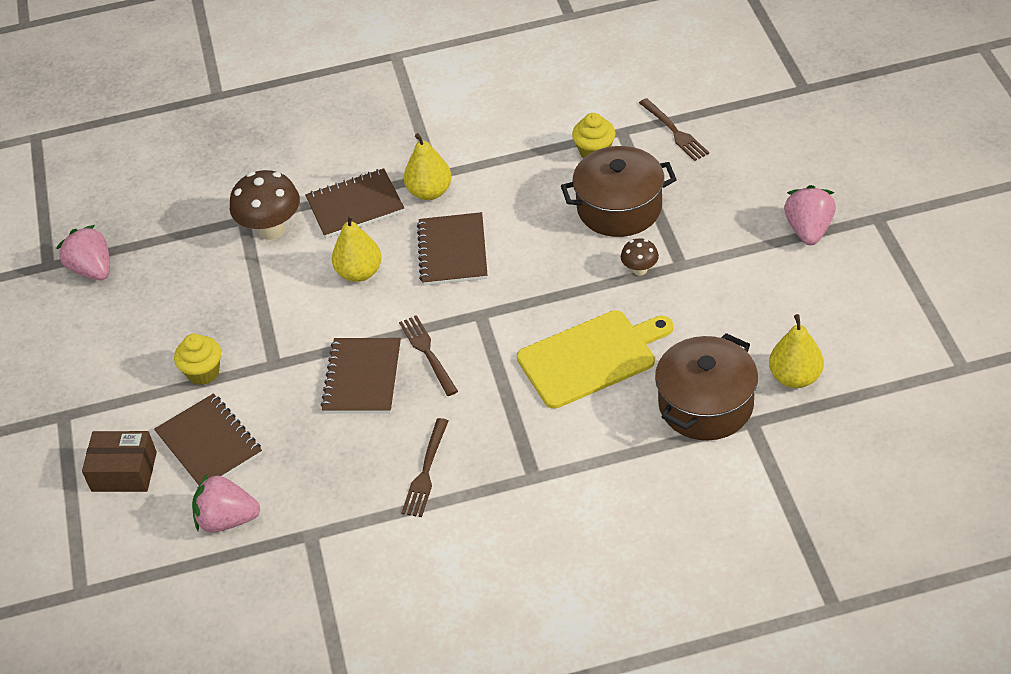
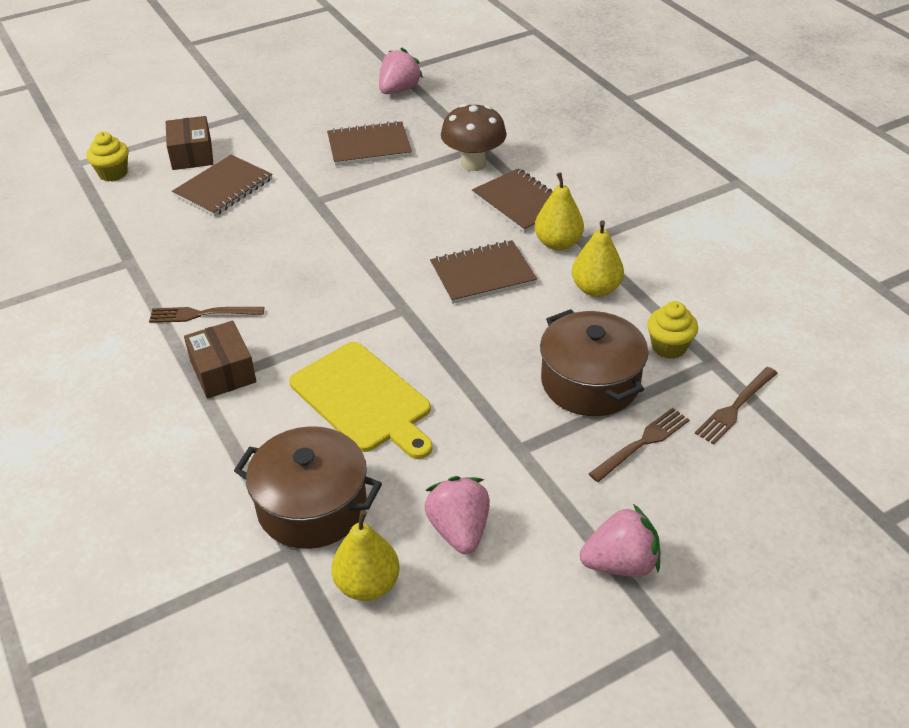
camera: 70 degrees right, 5 degrees down
(203, 372) = (300, 167): yellow cupcake -> yellow cupcake (113, 173)
(227, 519) = (145, 215): pink strawberry -> pink strawberry (459, 530)
(359, 272) = (436, 223): yellow pear -> yellow pear (595, 289)
(362, 378) = (308, 253): brown notebook -> brown notebook (369, 146)
(427, 352) = (347, 285): brown fork -> brown fork (642, 443)
(518, 458) = (223, 372): none -> brown box
(640, 270) = (501, 415): brown mushroom -> none

